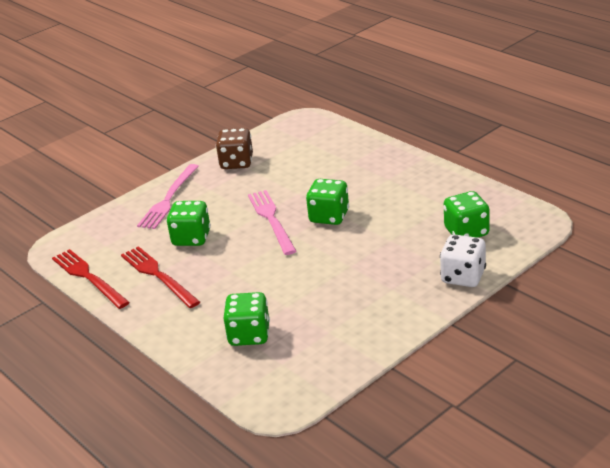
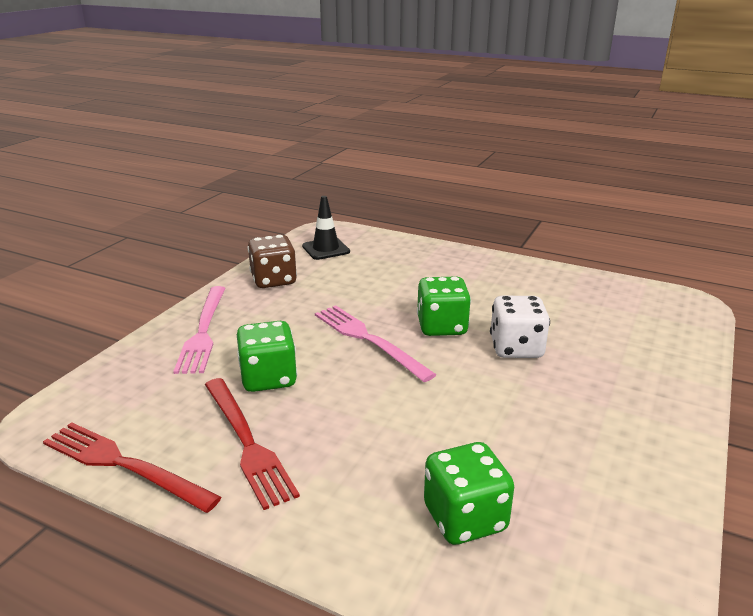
camera: 25 degrees left, 5 degrees down
(158, 275) = (247, 442): red fork -> red fork turned 150 degrees counterclockwise
(292, 138) = (326, 249): none -> black traffic cone
(463, 277) = (678, 376): white dice -> white dice (516, 348)
(466, 232) = (623, 324): green dice -> none

